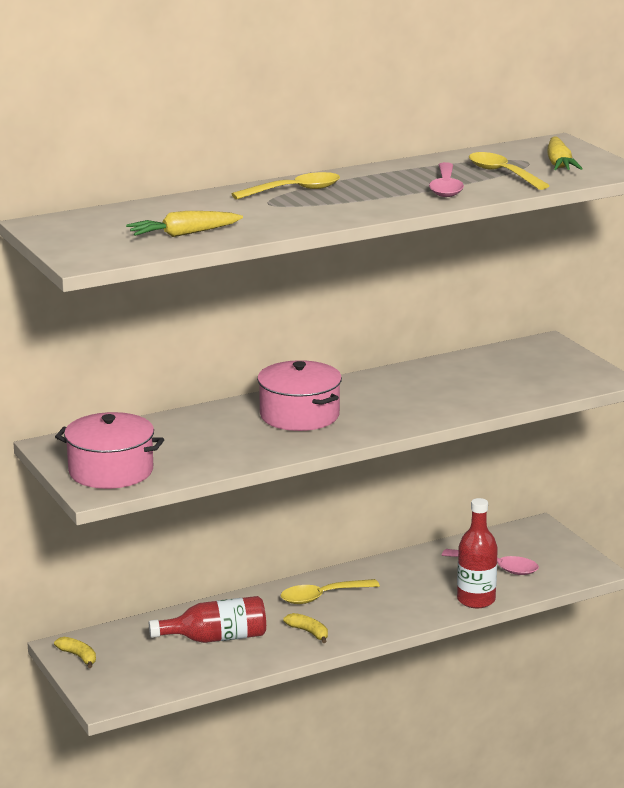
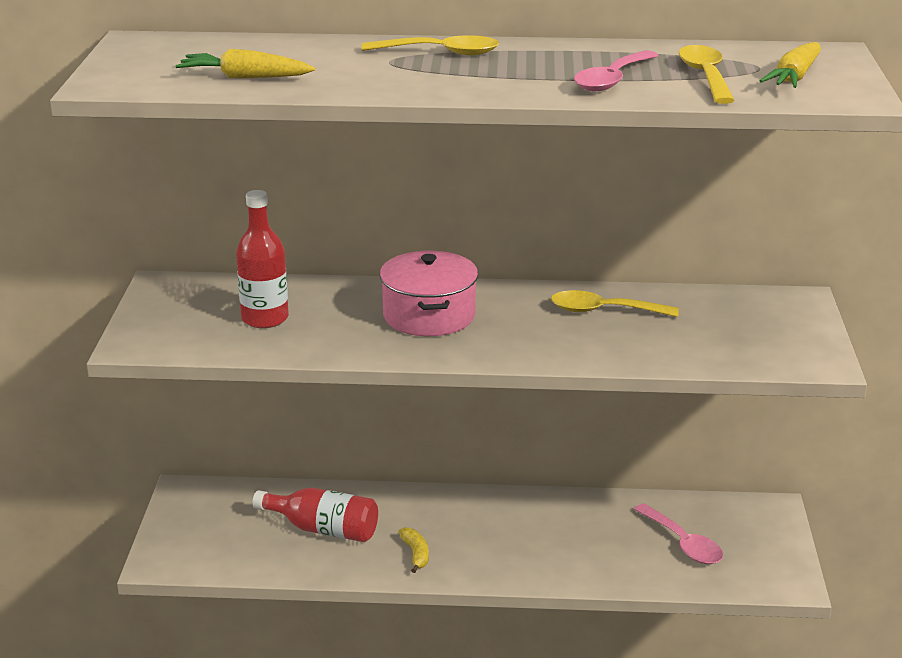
camera: 30 degrees right, 5 degrees up
(78, 656) = (184, 505): yellow banana -> none
(111, 471) = (174, 327): pink pot -> none
(322, 597) = (468, 517): yellow spoon -> yellow spoon (604, 311)
(476, 600) = (622, 576): red bottle -> red bottle (265, 318)

